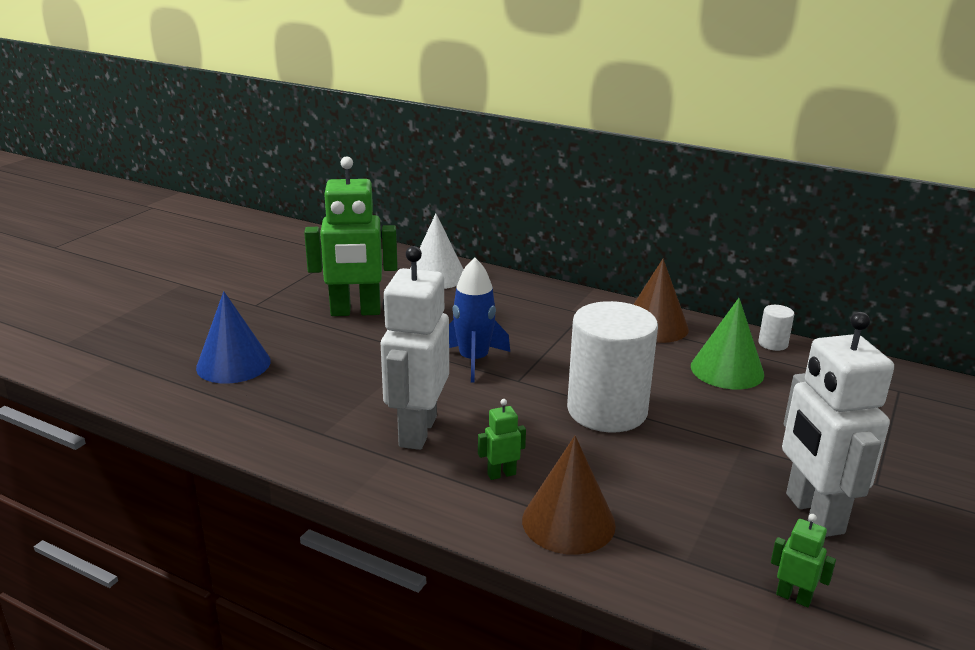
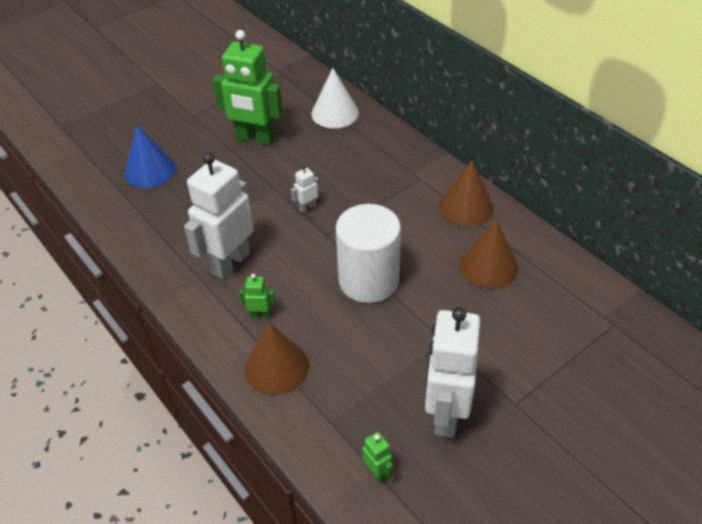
camera: 25 degrees right, 20 degrees up
(473, 360) = (307, 207): blue rocket -> white robot
(727, 370) = (488, 266): green cone -> brown cone
(773, 344) = (548, 249): white cylinder -> none

